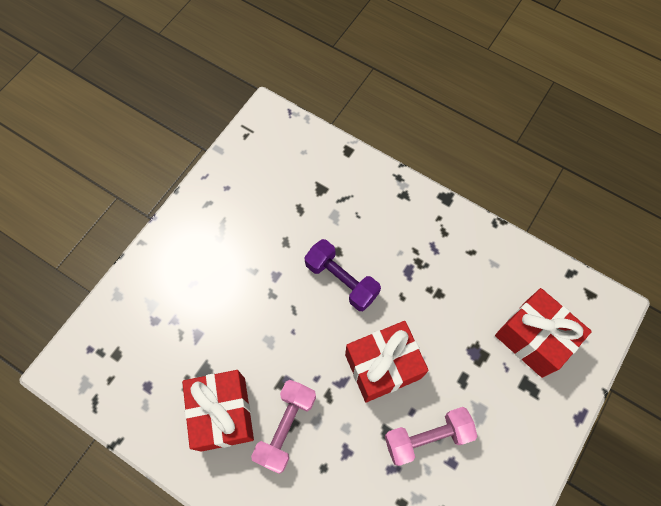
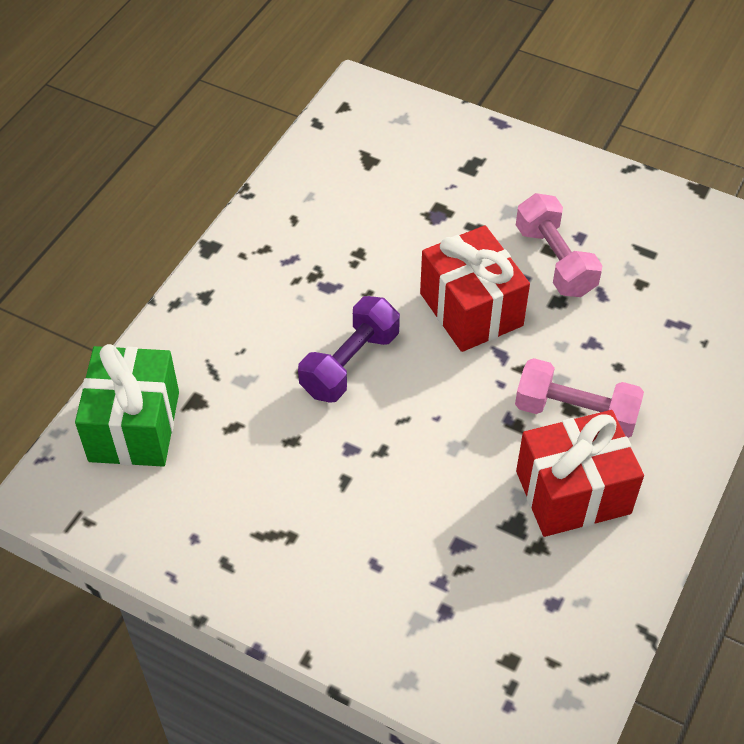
camera: 95 degrees left, 15 degrees down
(306, 156) = (134, 426): none -> green gift
(533, 338) = (410, 160): red gift -> none

